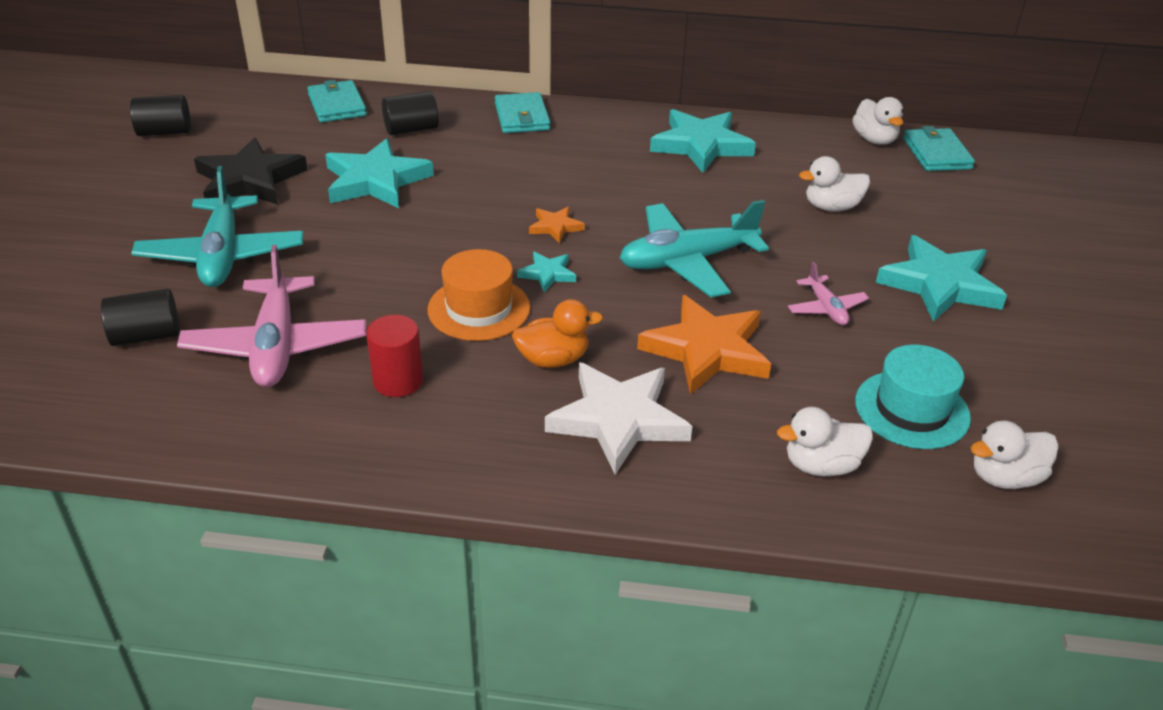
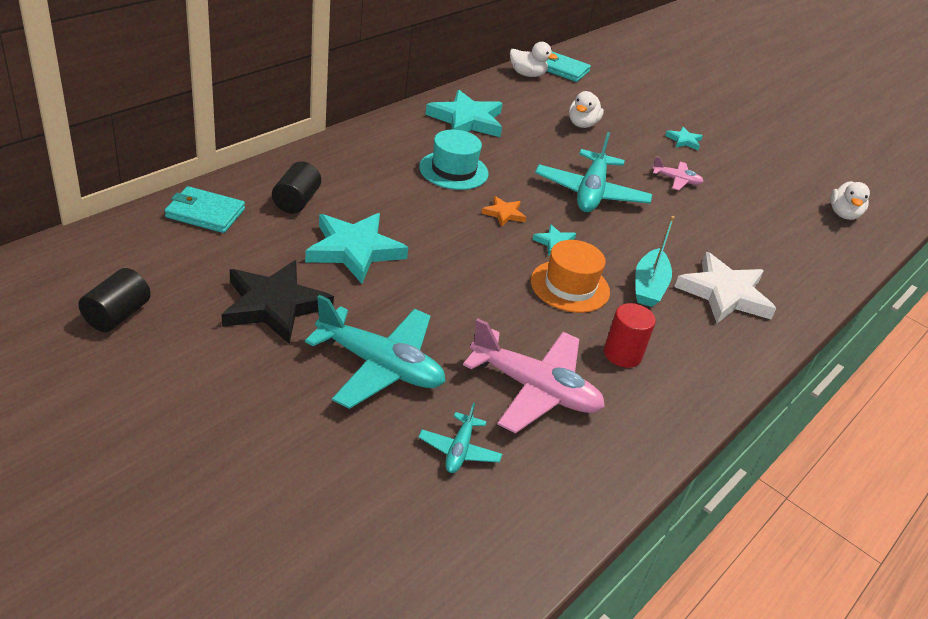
camera: 60 degrees left, 0 degrees up
(146, 336) = (459, 450): black cylinder -> turquoise plane
(522, 117) = (342, 154): turquoise wallet -> none
(553, 359) = (649, 286): orange duck -> turquoise boat
(706, 350) = (683, 233): orange star -> none
(821, 465) = (804, 255): white duck -> none
(912, 409) = (778, 207): turquoise hat -> turquoise hat (453, 170)
(939, 284) = (684, 141): turquoise star -> turquoise star, size x0.48

